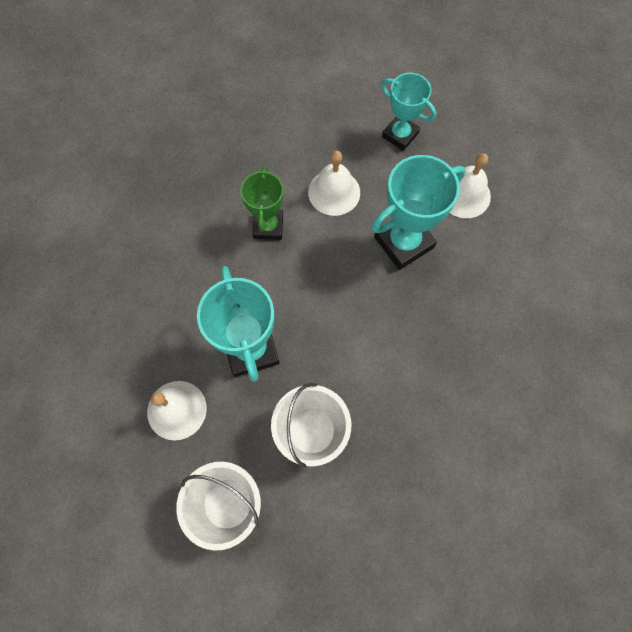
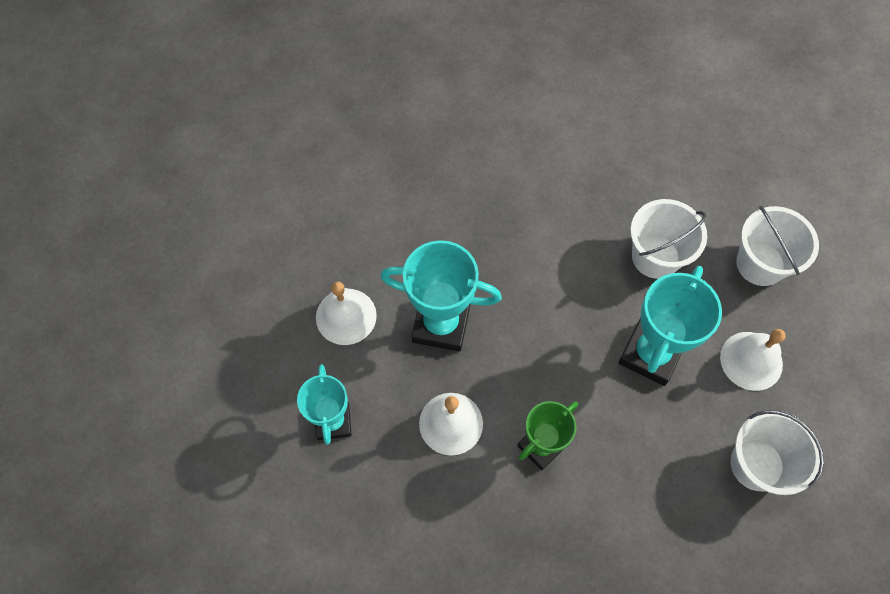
camera: 135 degrees left, 5 degrees down
(121, 336) = (757, 464): none -> white bucket

